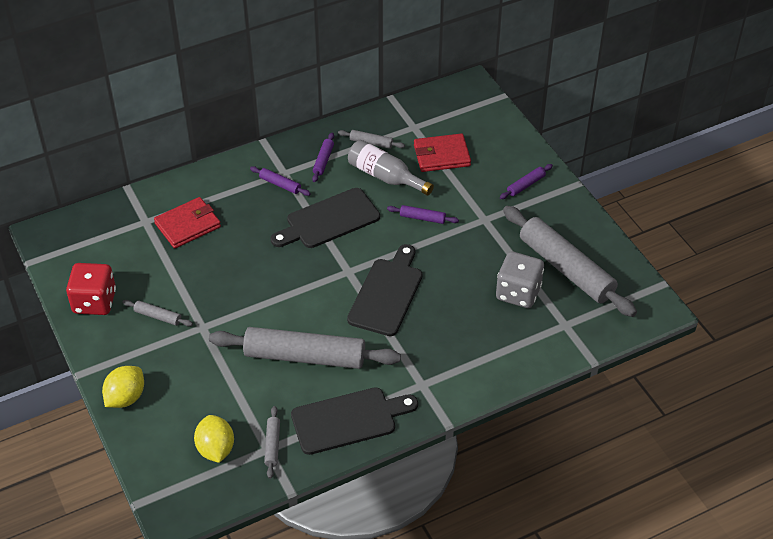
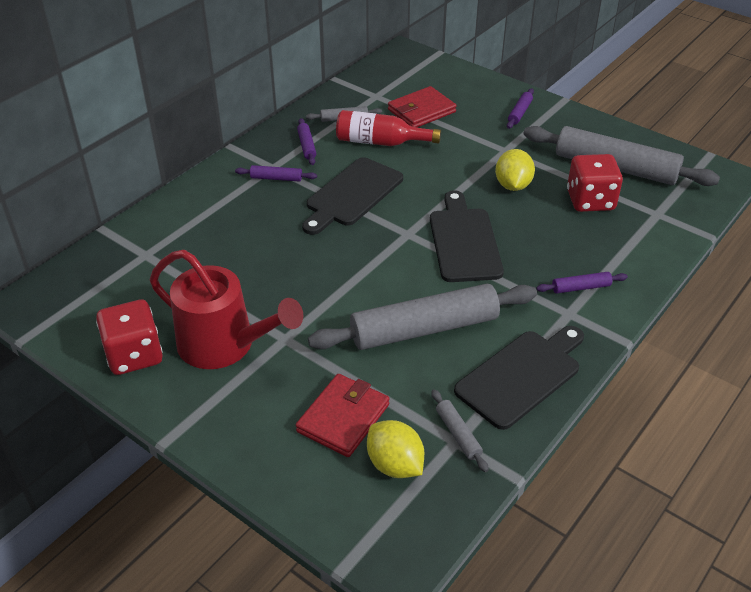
camera: 25 degrees left, 5 degrees down
(126, 398) = (242, 448): yellow lemon -> yellow lemon (513, 185)
(158, 316) = (224, 345): grey rolling pin -> red watering can
(187, 225) = (198, 244): red wallet -> red wallet (343, 418)
(385, 176) = (380, 142): grey bottle -> red bottle
(422, 218) = (445, 166): purple rolling pin -> purple rolling pin (581, 287)
(518, 293) = (590, 201): grey dice -> red dice

